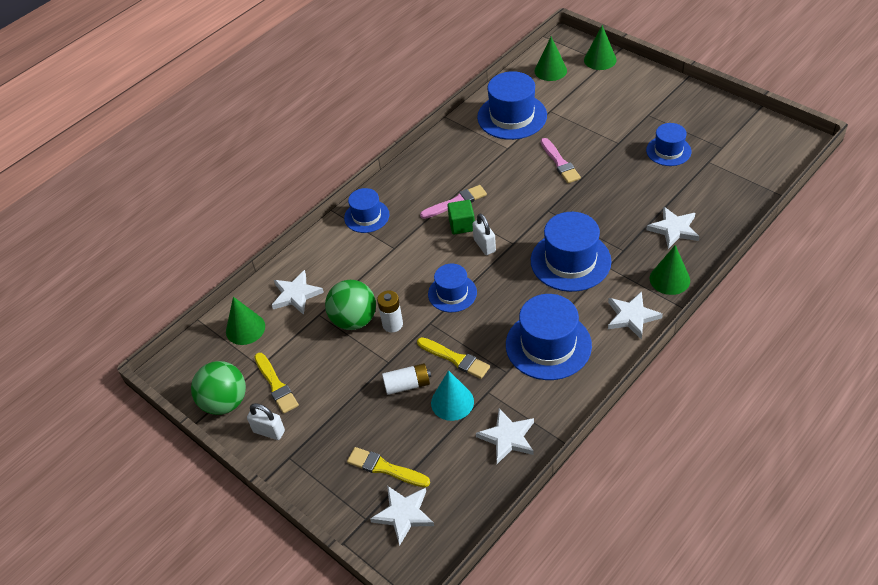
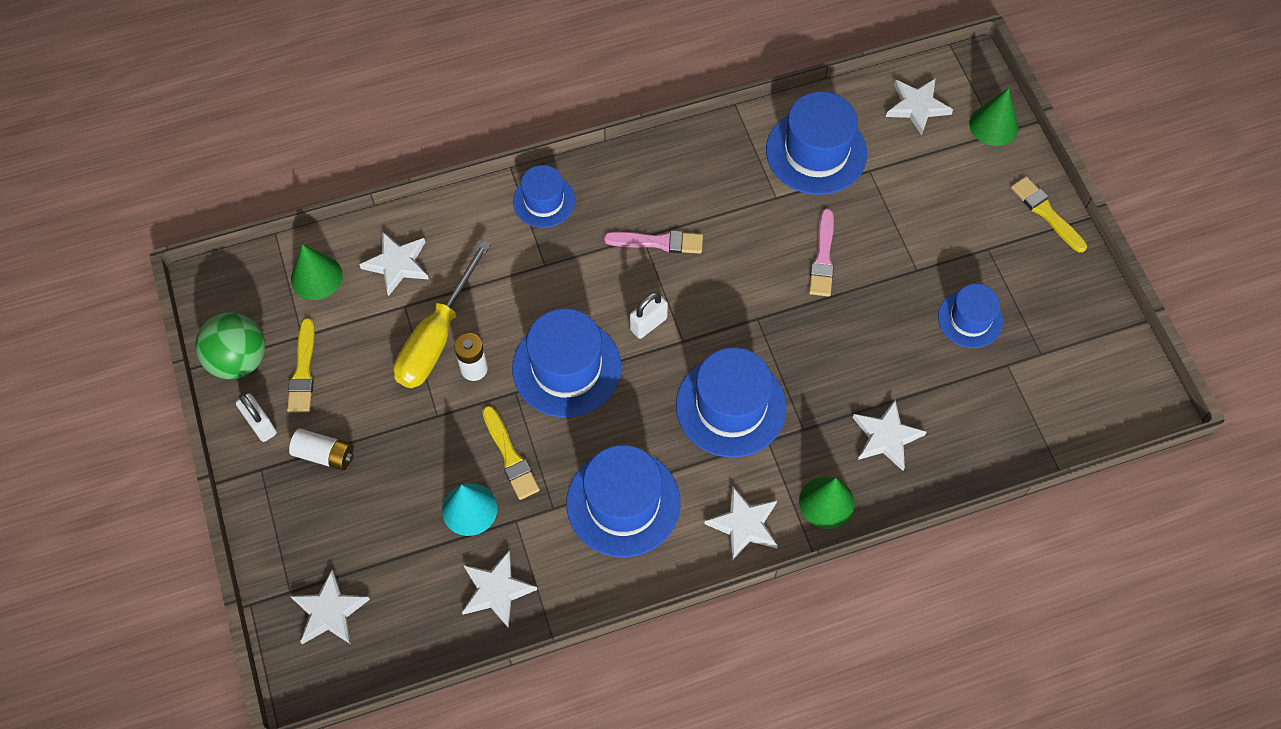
camera: 25 degrees right, 15 degrees up
(354, 320) = (437, 337): green ball -> yellow screwdriver
(385, 468) = (347, 545): yellow brush -> yellow brush (1046, 213)
(407, 385) = (437, 457): white battery -> white battery (324, 454)
(452, 293) = (566, 367): blue hat -> blue hat, size x1.65
(462, 225) = (643, 279): green cube -> none
(484, 245) = (648, 324): white padlock -> white padlock turned 45 degrees clockwise
(550, 70) = (917, 106): green cone -> white star

